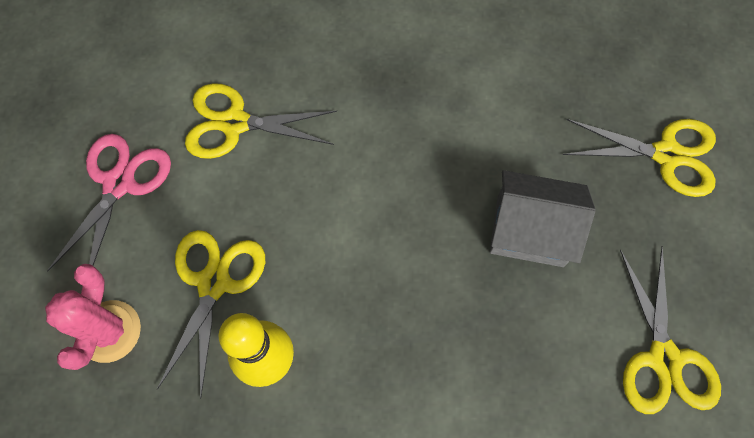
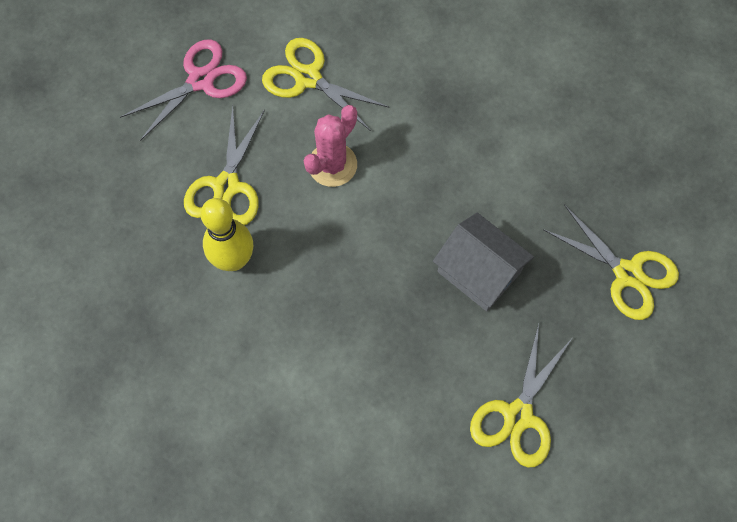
camera: 30 degrees right, 0 degrees up
(109, 331) = (139, 181): pink cactus -> pink cactus (332, 165)
(214, 283) = (226, 186): yellow scissors -> yellow scissors turned 150 degrees clockwise

